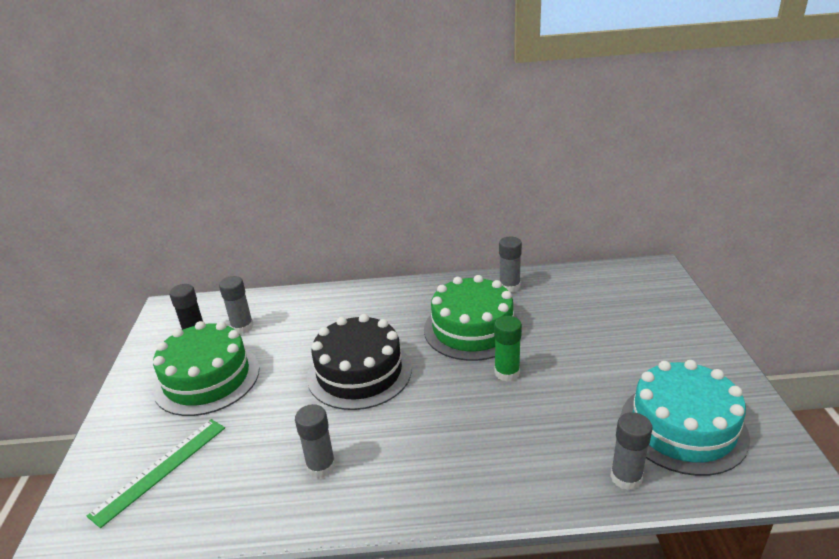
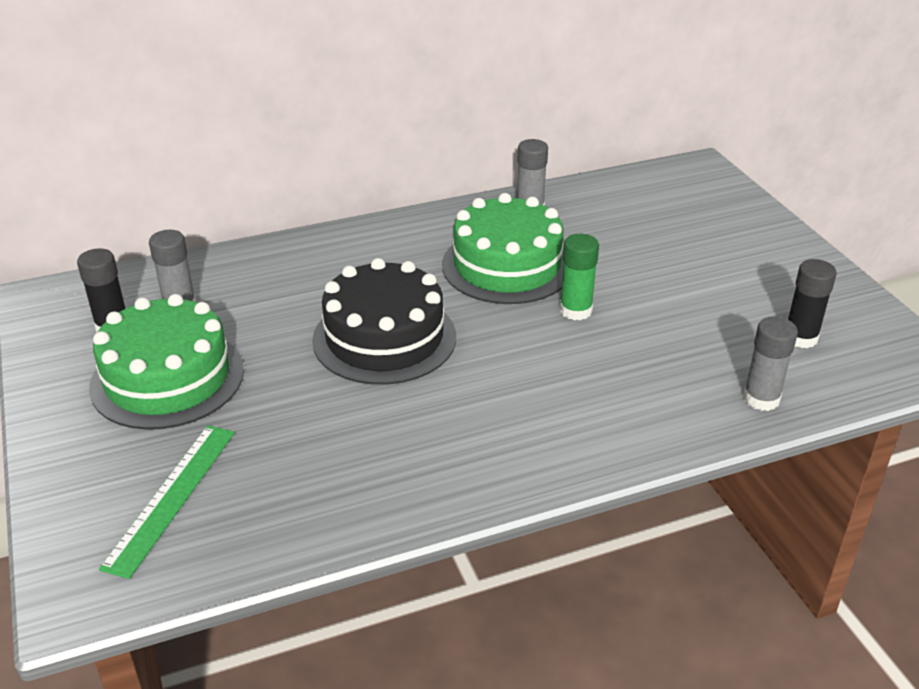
camera: 20 degrees left, 5 degrees up
(321, 466) = (395, 453): grey glue stick -> none
(683, 427) = (800, 338): turquoise cake -> black glue stick

